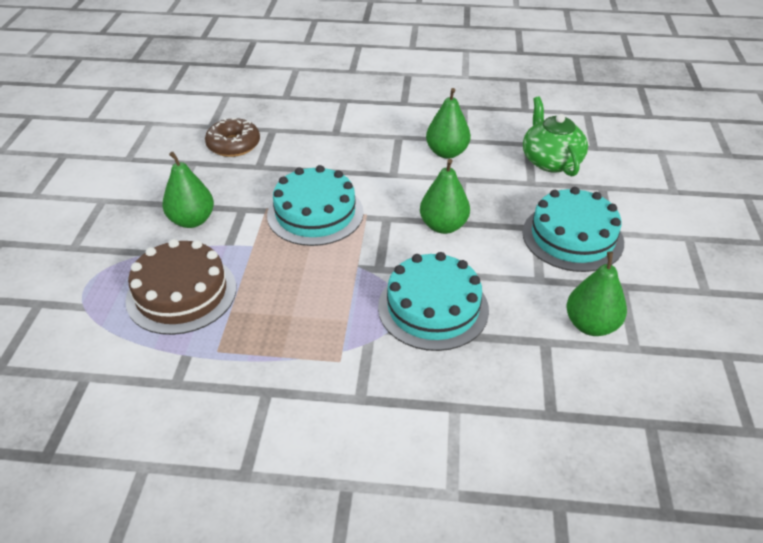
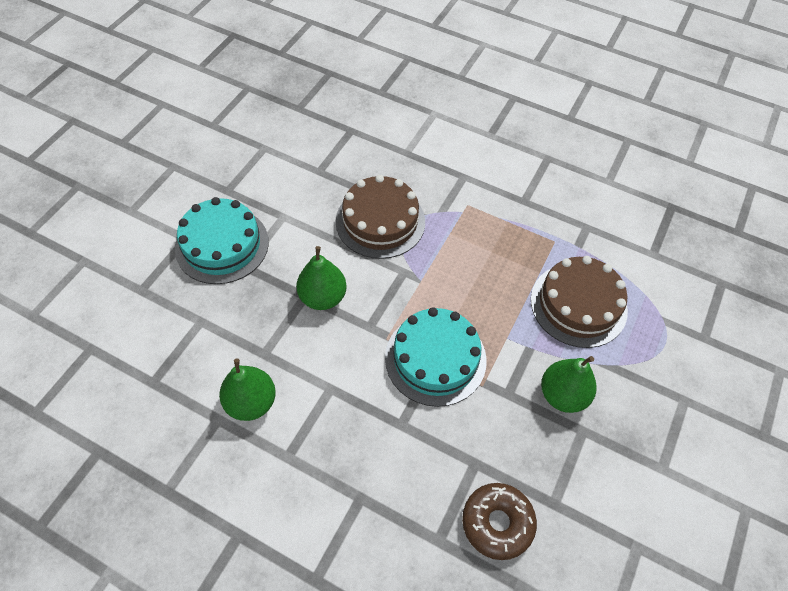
camera: 160 degrees left, 15 degrees up
(433, 308) = (380, 221): turquoise cake -> brown cake
(550, 161) = (154, 345): green teapot -> none
(591, 325) = (278, 171): green pear -> none

